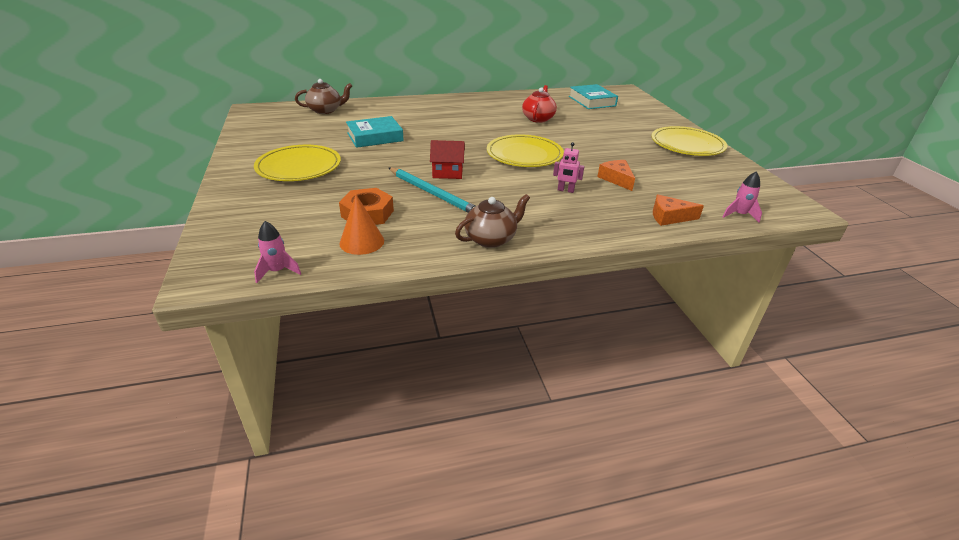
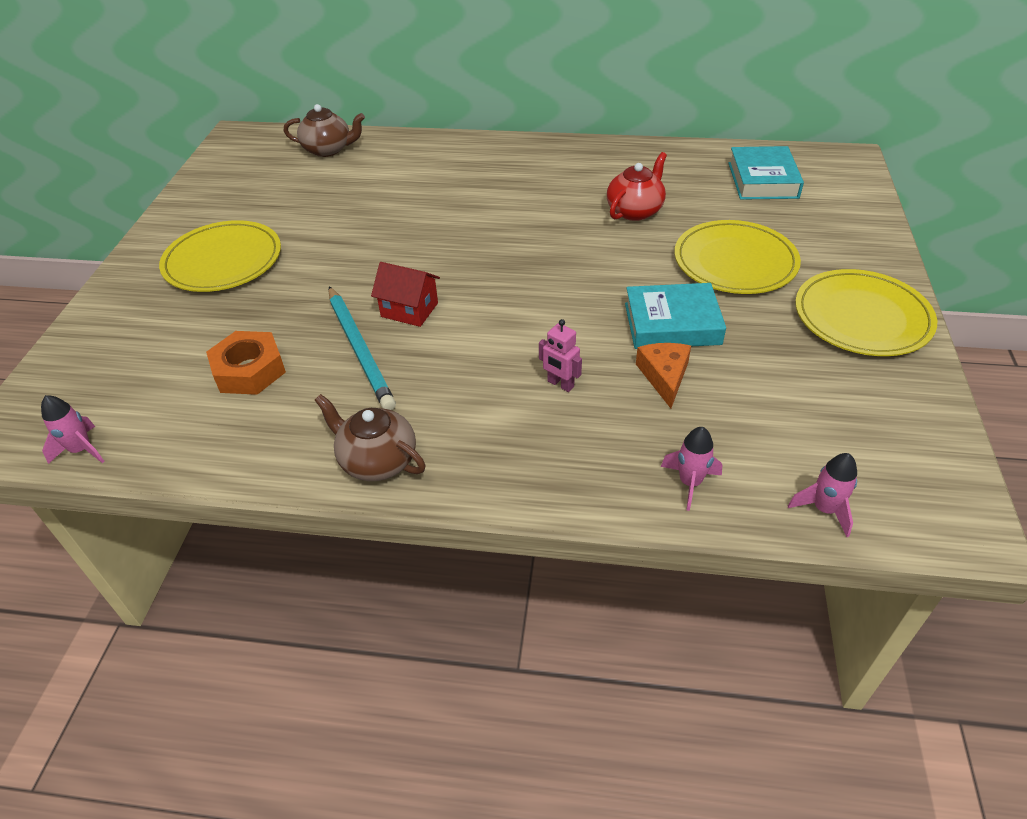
camera: 25 degrees right, 10 degrees up
(362, 242) = (208, 422): orange cone -> none
(375, 137) = (358, 216): turquoise book -> turquoise book (672, 324)
(491, 239) = (377, 460): brown teapot -> brown teapot turned 135 degrees counterclockwise
(524, 154) = (552, 291): yellow plate -> yellow plate (735, 262)
(669, 217) = (690, 483): orange cheese -> pink rocket

